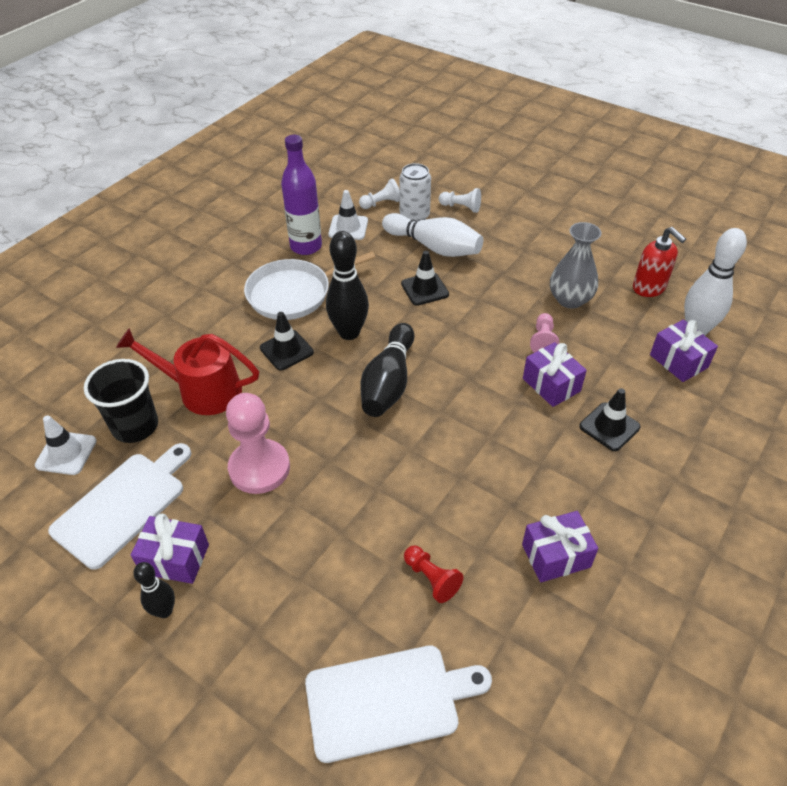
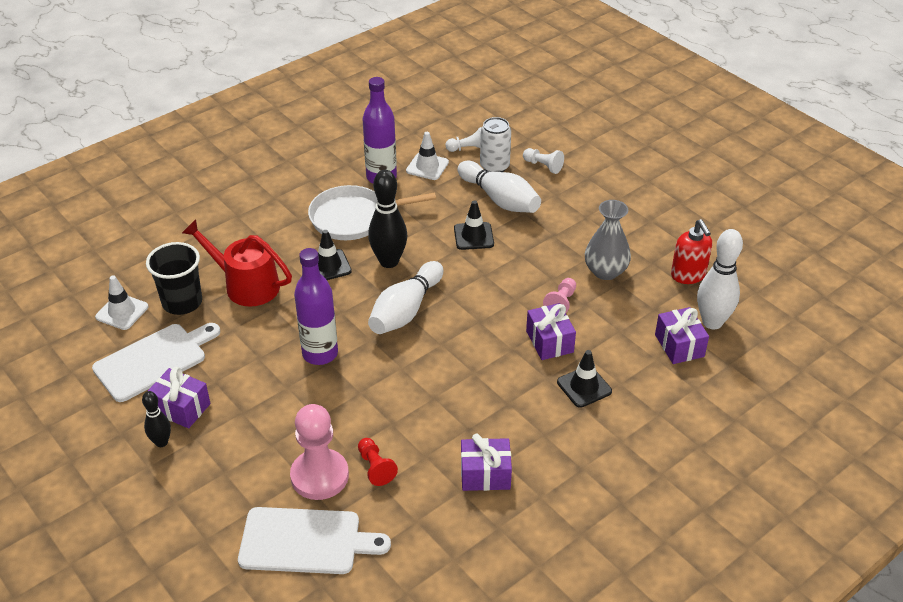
camera: 15 degrees right, 5 degrees down
(259, 468) = (270, 356): pink pawn -> pink pawn (319, 476)
(315, 453) = (320, 354): none -> purple bottle
(388, 382) = (405, 310): black bowling pin -> white bowling pin

